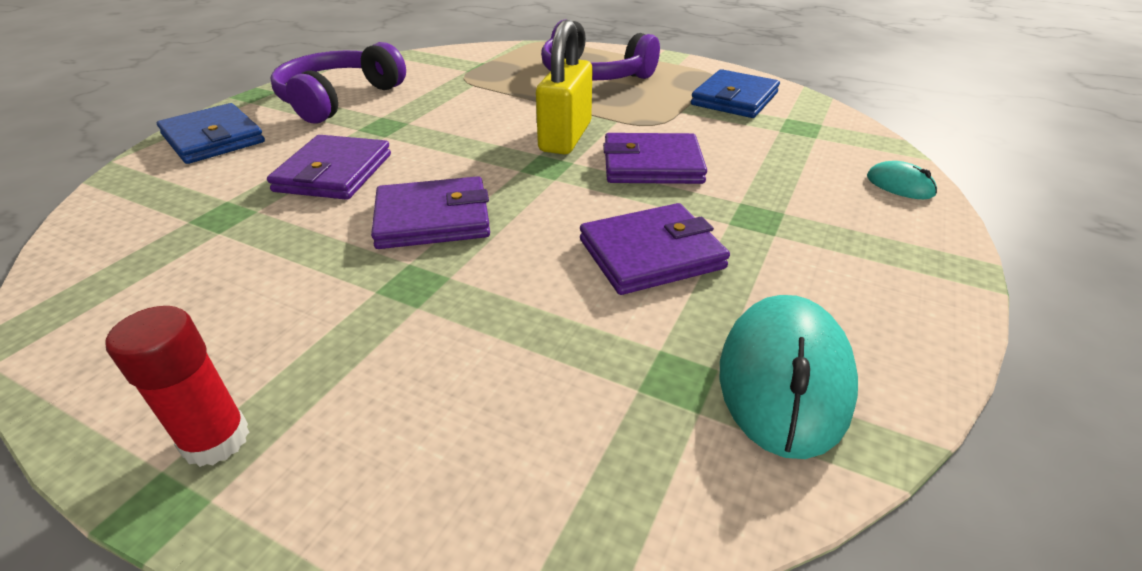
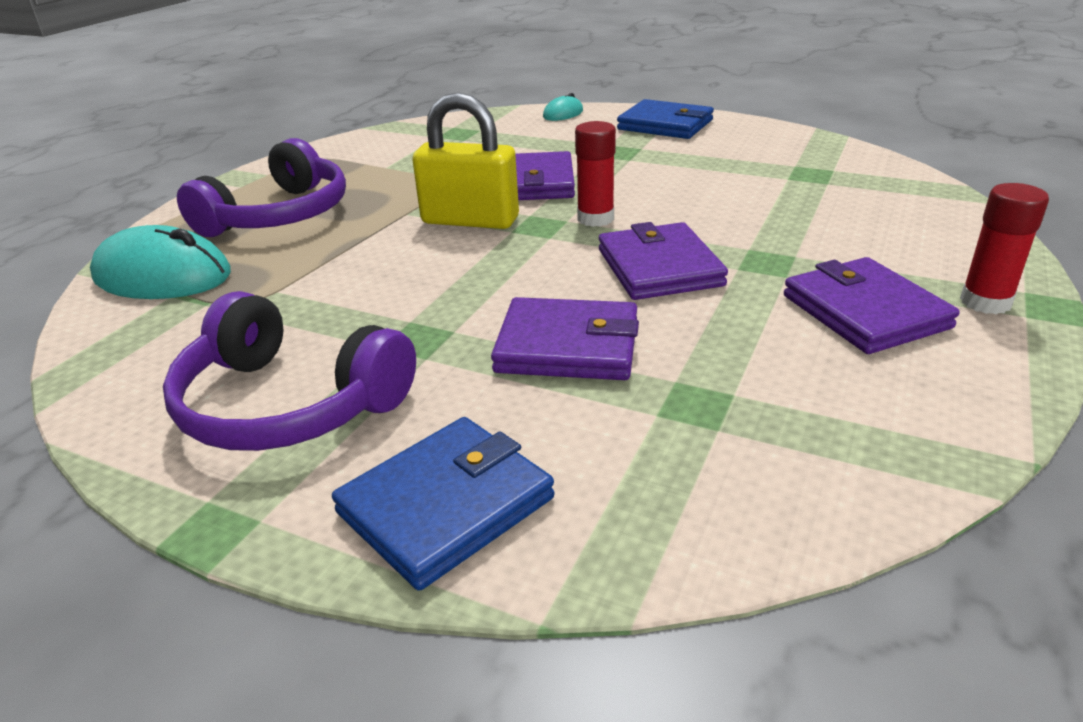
camera: 90 degrees left, 5 degrees down
(553, 193) = (595, 218): none -> red glue stick
(651, 254) = (682, 181): purple wallet -> purple wallet (865, 311)
(734, 99) = (386, 152): blue wallet -> blue wallet (665, 125)
(784, 379) = (792, 151): turquoise mouse -> turquoise mouse (163, 276)

